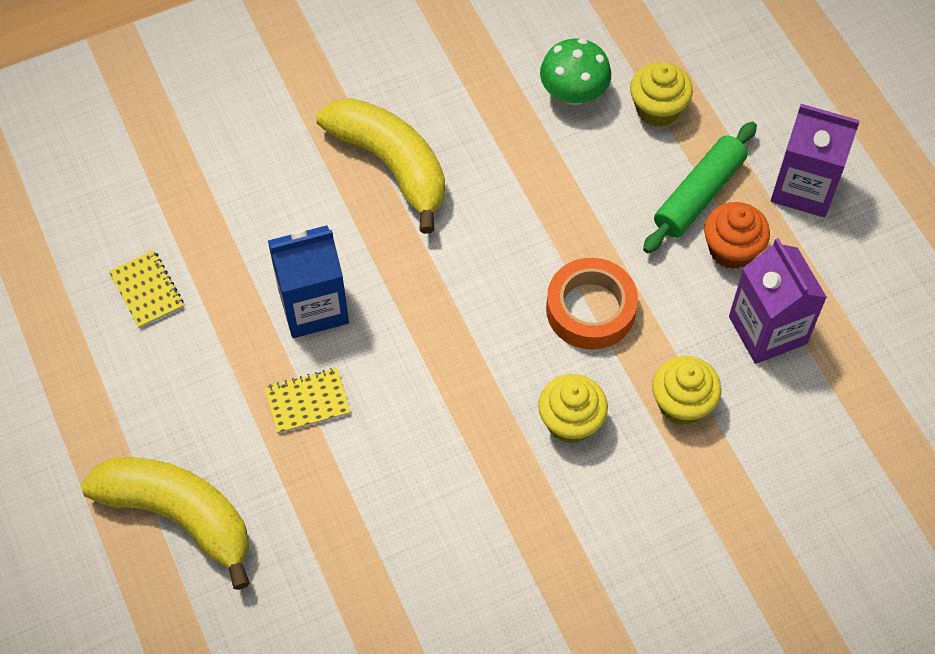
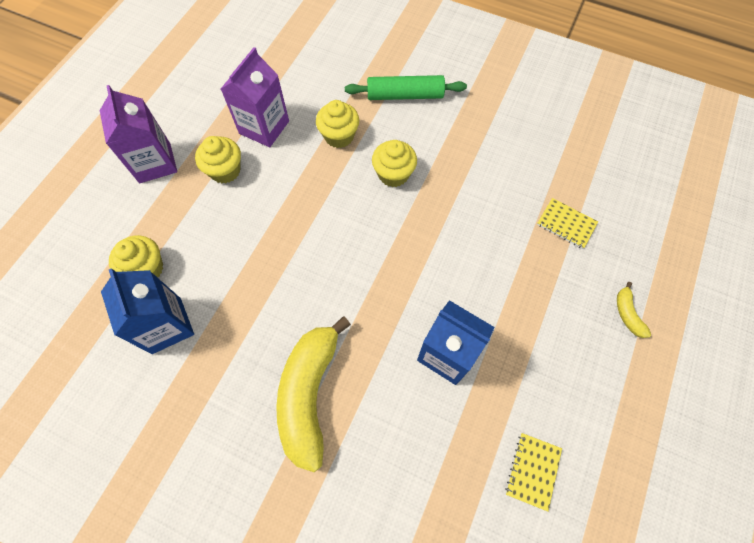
camera: 130 degrees left, 5 degrees up
(179, 516) = (627, 314): yellow banana -> yellow banana, size x0.42
(307, 402) = (504, 305): yellow notebook -> yellow notebook (566, 224)
(573, 93) = (166, 325): green mushroom -> blue carton
(590, 309) = (319, 209): orange tape -> none
(699, 195) = (198, 207): green rolling pin -> green rolling pin (405, 95)
(731, 249) = (225, 170): orange cupcake -> yellow cupcake

